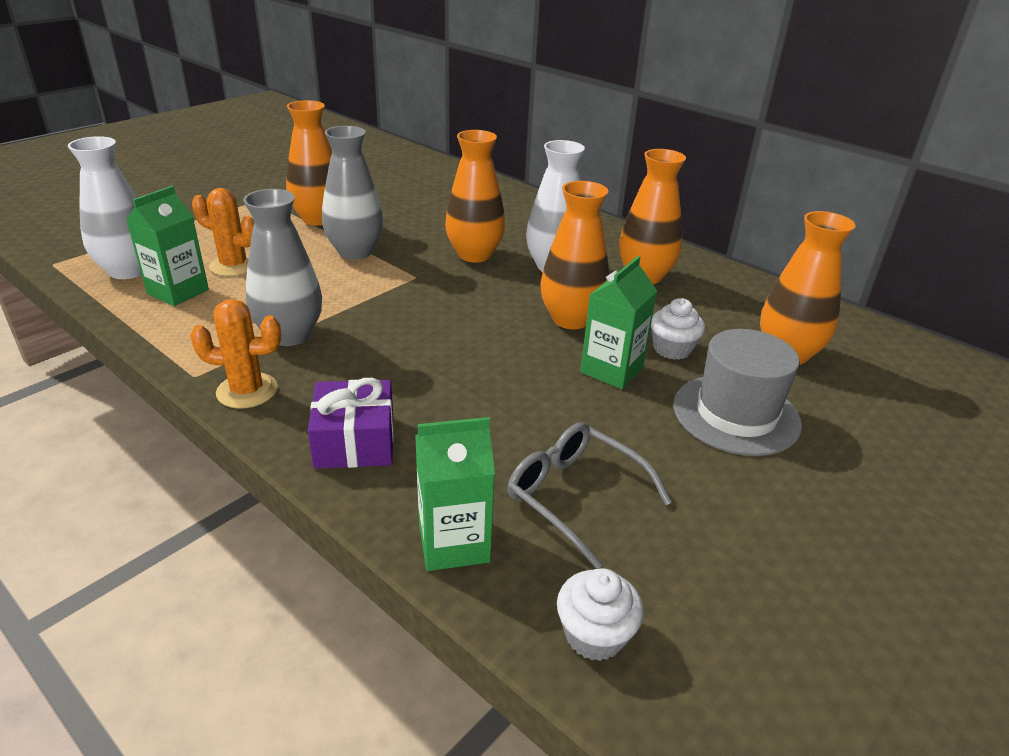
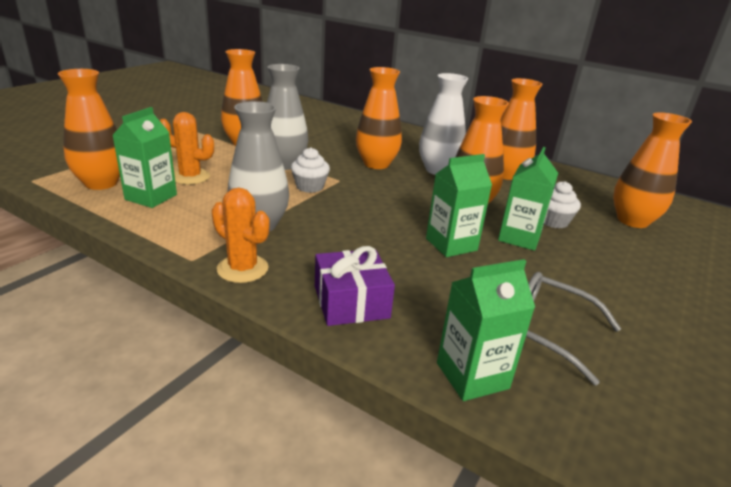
camera: 10 degrees left, 5 degrees down
(128, 270) = (101, 183): white vase -> orange vase
(247, 391) = (242, 269): orange cactus -> orange cactus turned 45 degrees clockwise
(515, 374) = (451, 244): none -> green carton
(594, 634) = (623, 439): white cupcake -> white cupcake (310, 187)
(736, 414) = (624, 263): grey hat -> none

